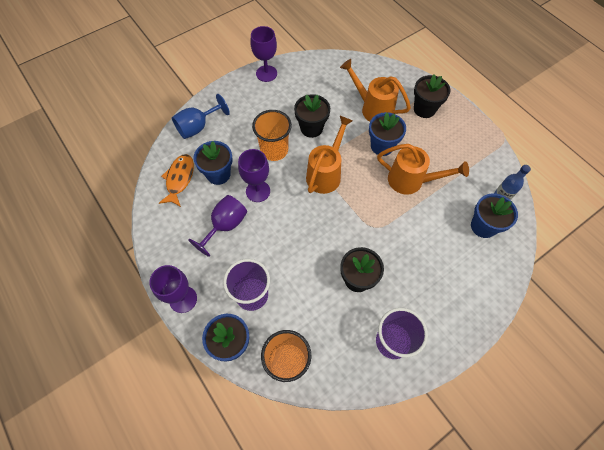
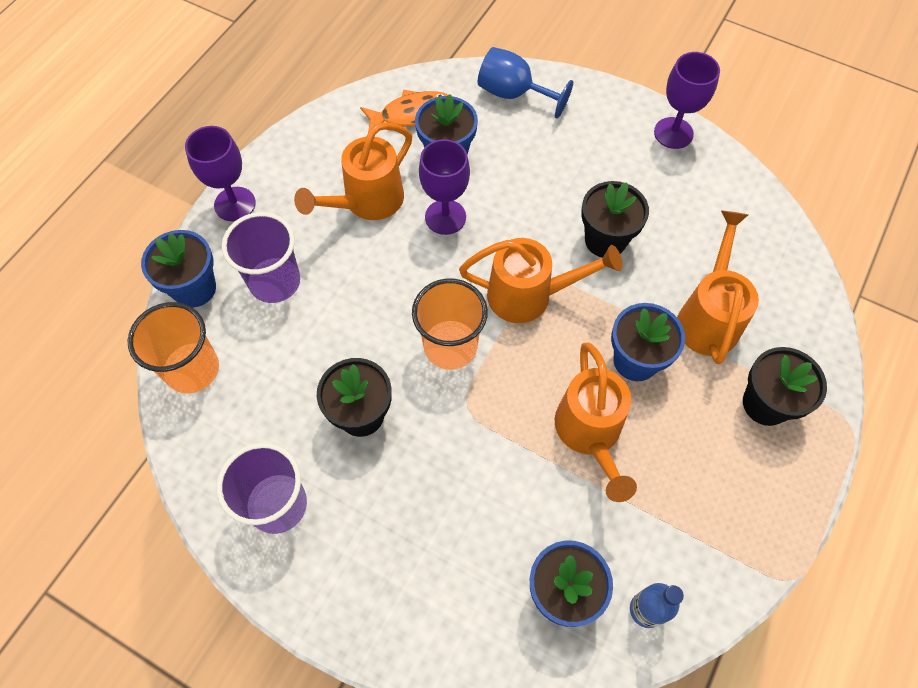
camera: 65 degrees right, 0 degrees up
(225, 225) = (367, 202): purple goblet -> orange watering can
(274, 150) = (531, 207): orange cup -> orange cup (450, 346)

